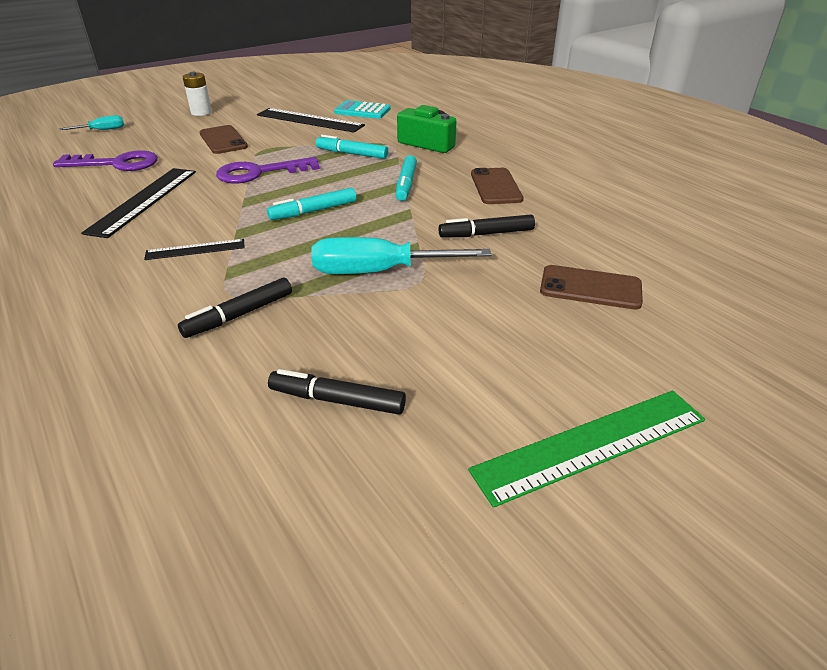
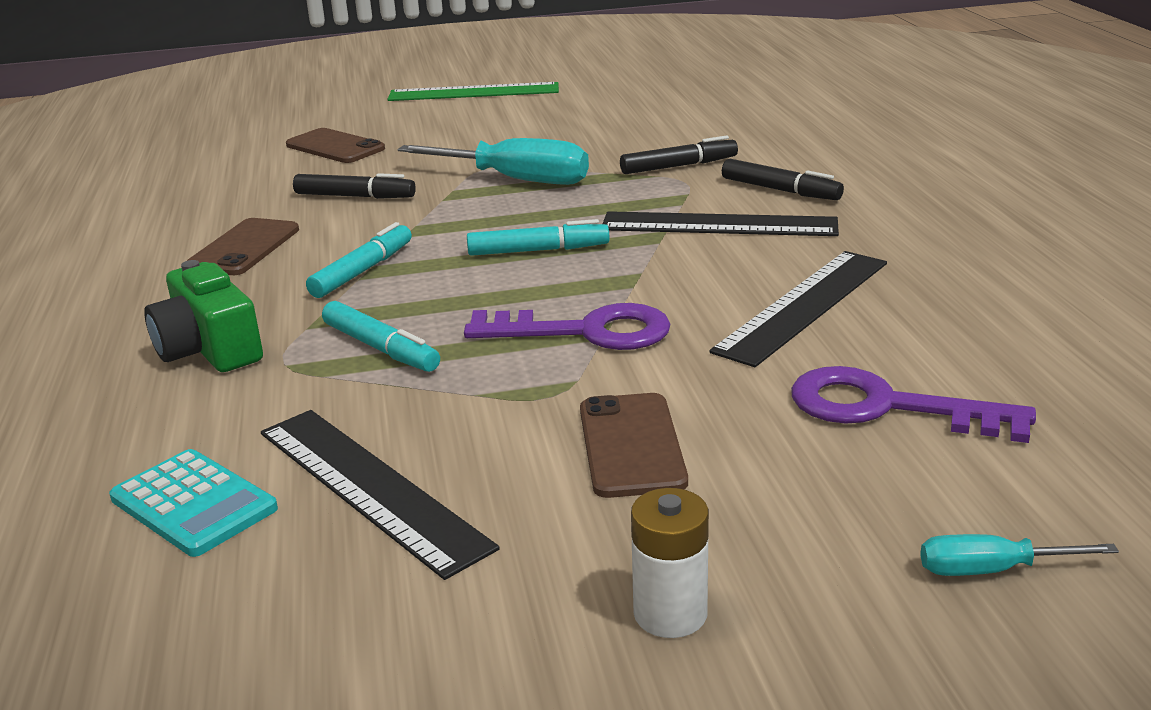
camera: 155 degrees left, 10 degrees down
(195, 249) = (719, 225): black ruler -> black ruler, size x1.79
(337, 400) = (619, 119): black marker -> black marker (780, 190)

